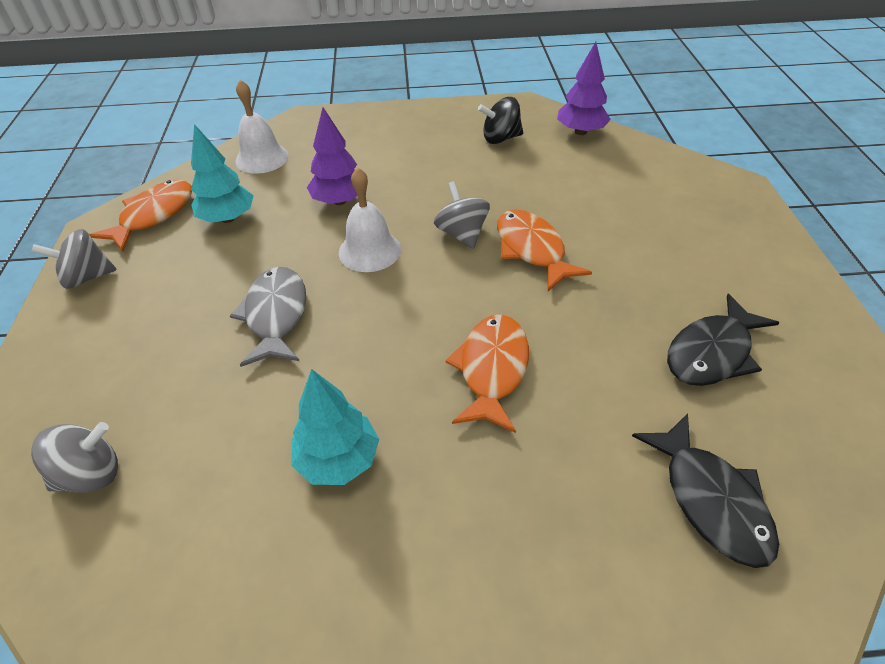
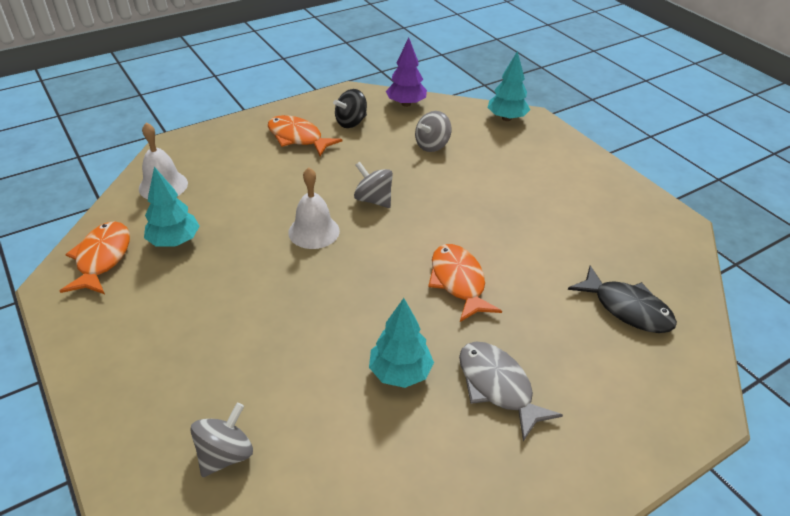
camera: 30 degrees left, 5 degrees down
(87, 277) = (84, 325): grey spinning top -> grey spinning top (432, 145)
(276, 315) = (278, 299): grey fish -> grey fish (498, 387)
(339, 201) = (260, 202): purple tree -> none
(532, 250) = (430, 197): orange fish -> orange fish (298, 138)
(701, 178) = (506, 118): none -> turquoise tree
(712, 352) = (579, 227): black fish -> none

